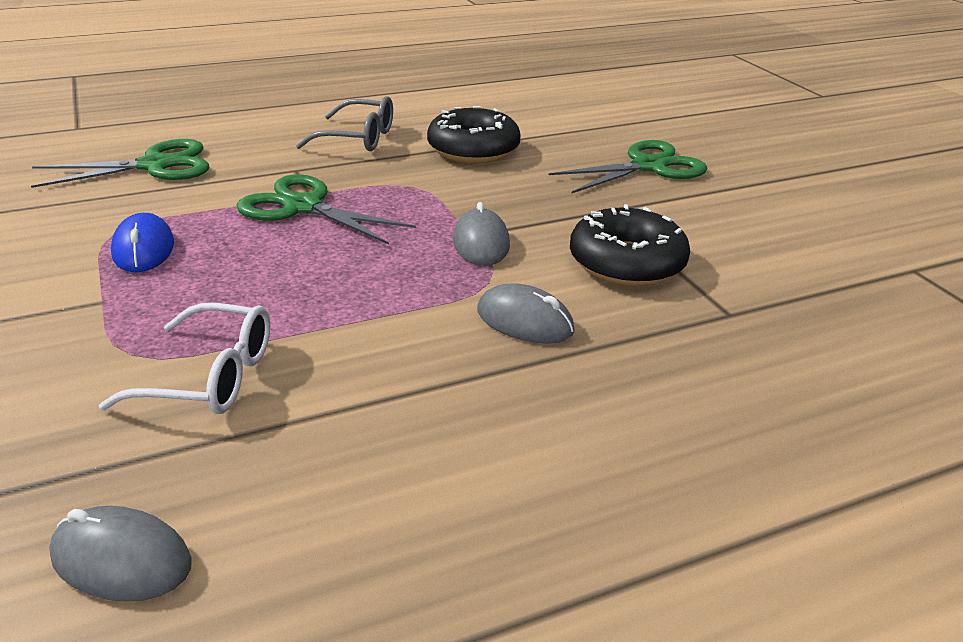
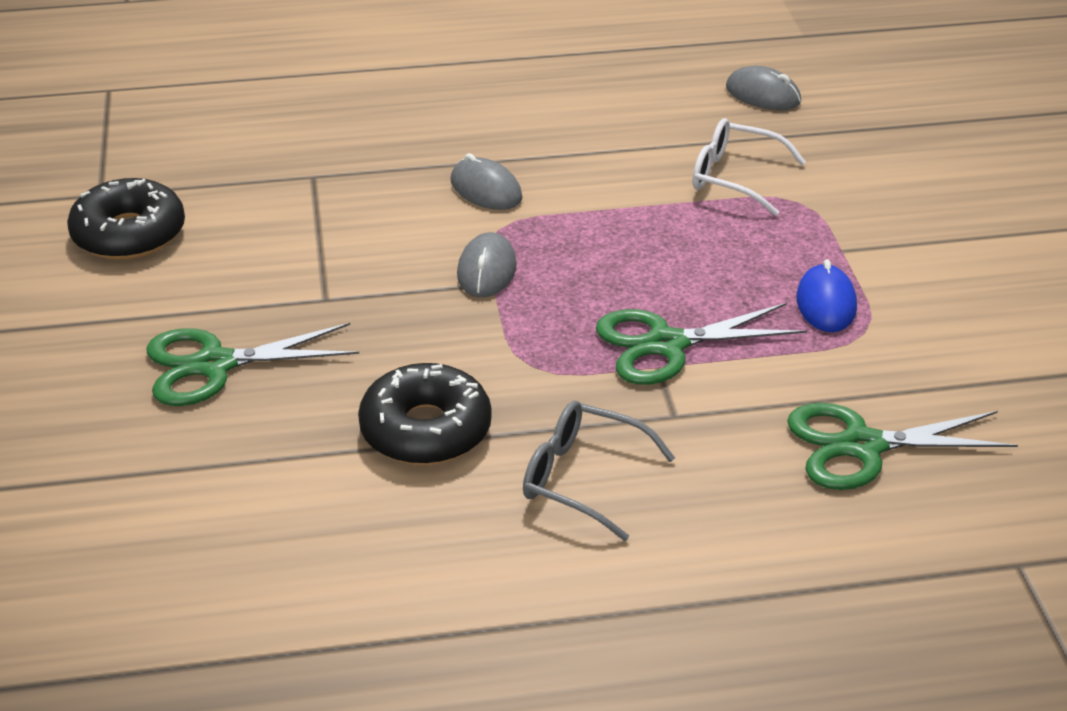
camera: 165 degrees left, 5 degrees up
(303, 207) = (666, 344): green scissors -> green scissors turned 120 degrees clockwise
(626, 263) = (359, 232): black donut -> black donut (129, 234)

